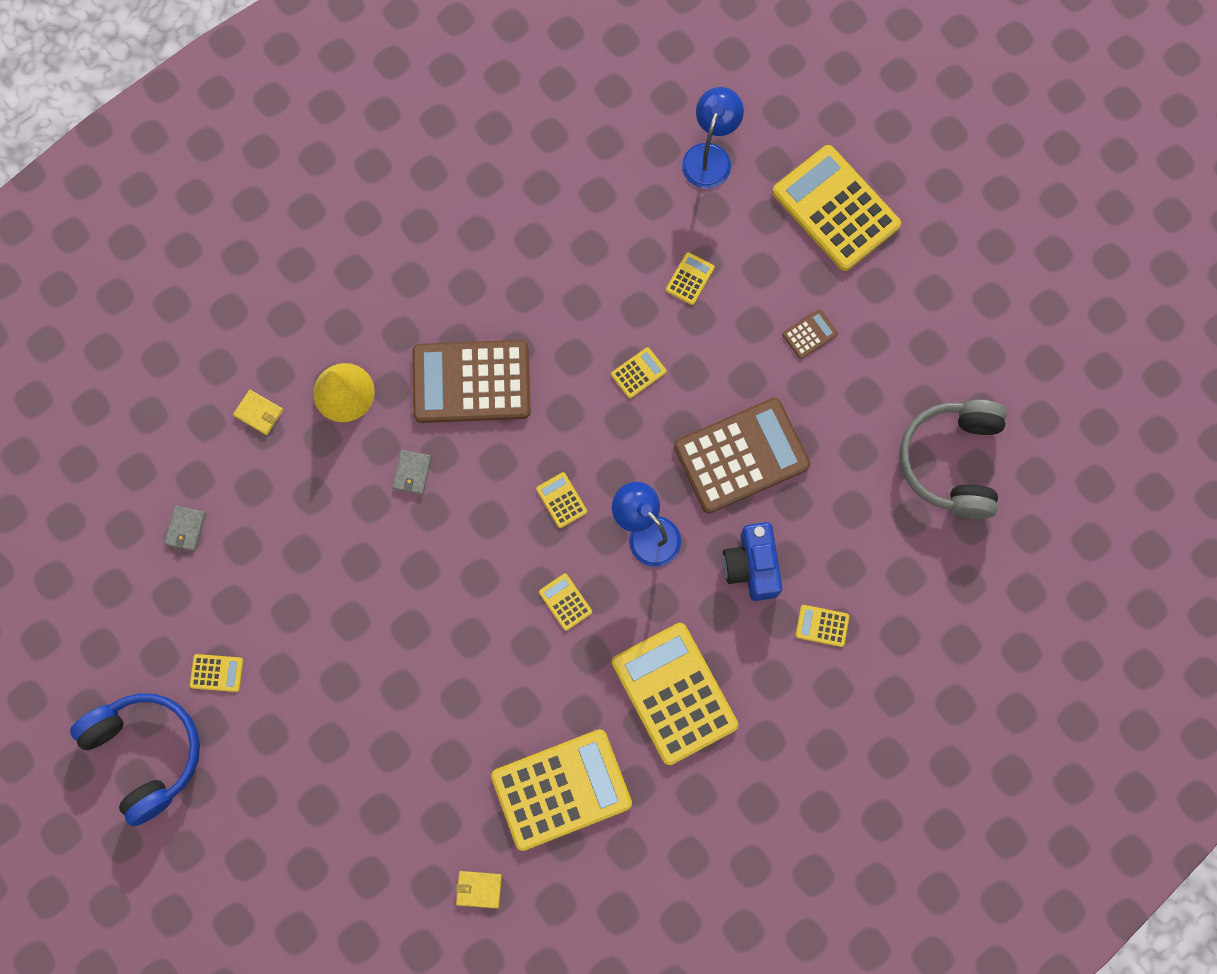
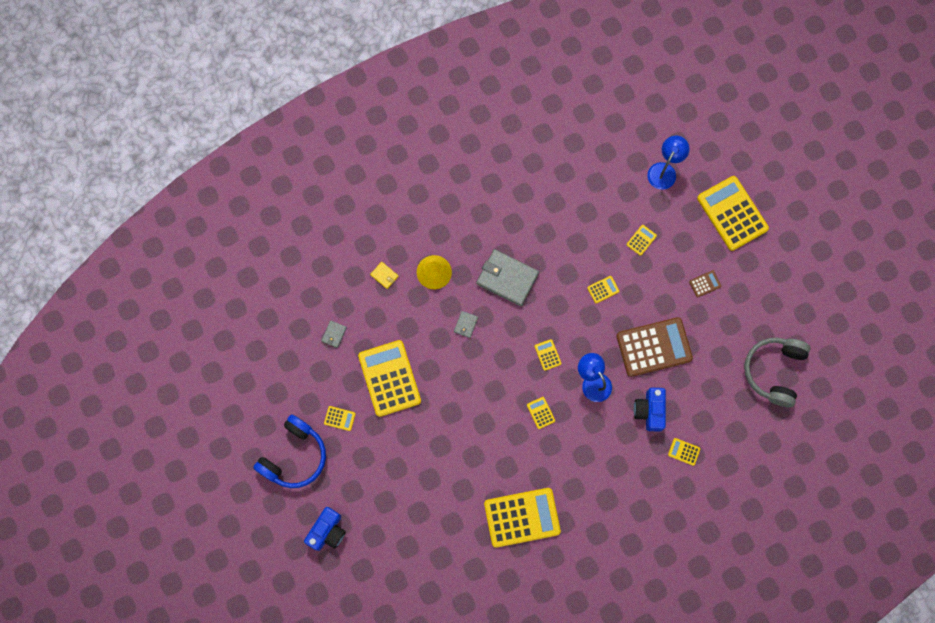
camera: 10 degrees right, 0 degrees up
(146, 753) = (294, 456): blue headphones -> blue headphones turned 60 degrees clockwise
(224, 875) = (327, 531): none -> blue camera
(471, 382) = (507, 278): brown calculator -> grey wallet
(479, 889) = (467, 564): yellow wallet -> none
(674, 693) = (594, 475): yellow calculator -> yellow calculator (389, 378)

